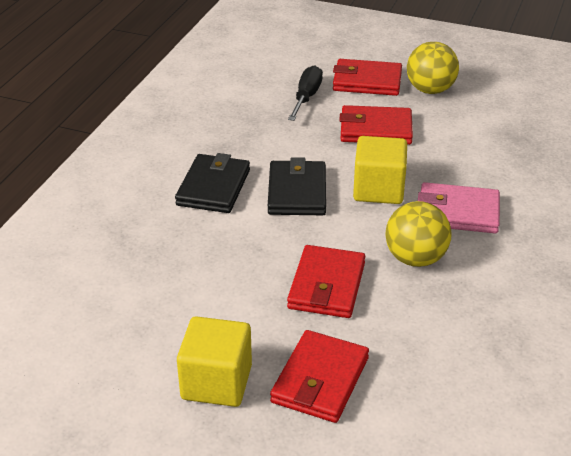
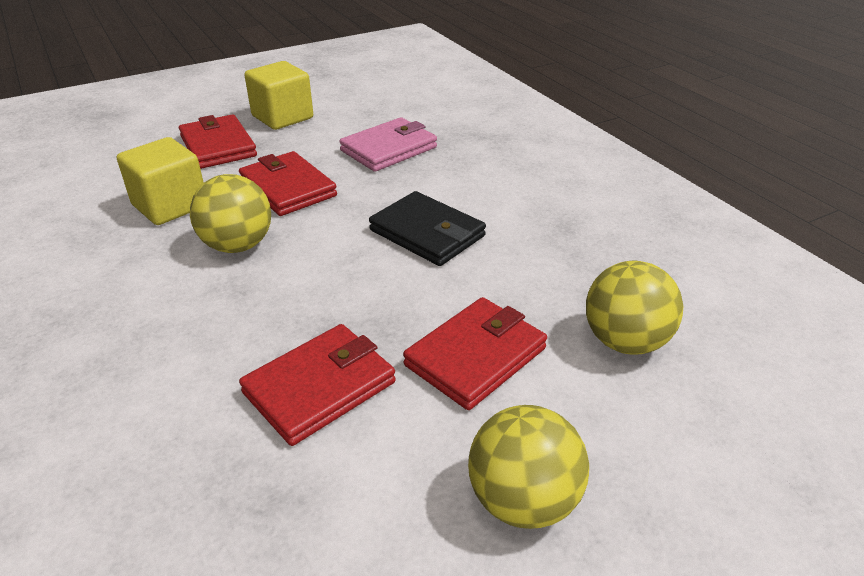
camera: 130 degrees right, 0 degrees up
(213, 187) = (496, 195): black wallet -> none
(306, 97) = (625, 341): black screwdriver -> yellow ball
(367, 81) = (623, 436): red wallet -> red wallet (320, 388)
(378, 189) = (358, 284): yellow cube -> yellow cube (170, 206)
(458, 212) = (243, 314): pink wallet -> pink wallet (389, 149)

